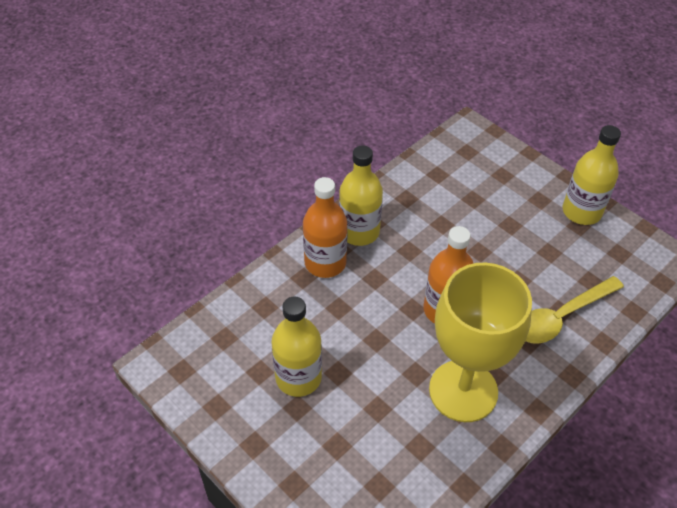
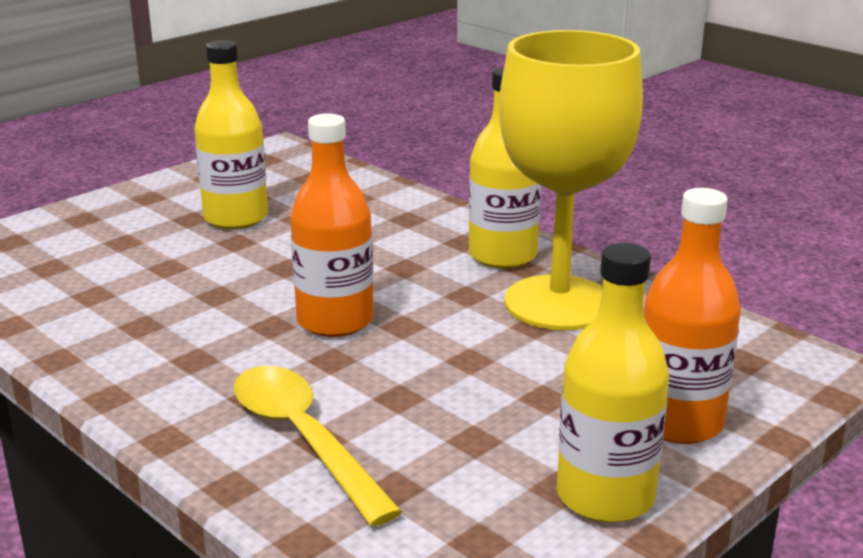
camera: 90 degrees right, 25 degrees down
(325, 263) = (435, 232): orange bottle -> orange bottle (678, 422)
(463, 391) = (172, 330): yellow goblet -> yellow goblet (558, 303)

